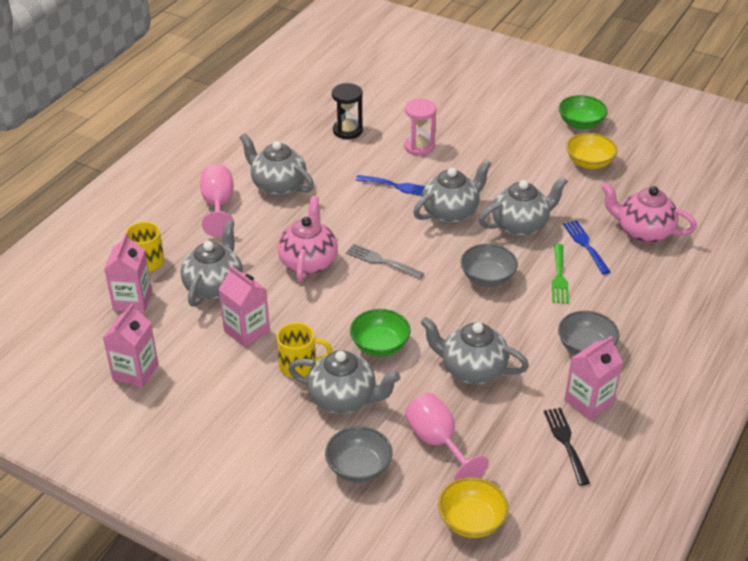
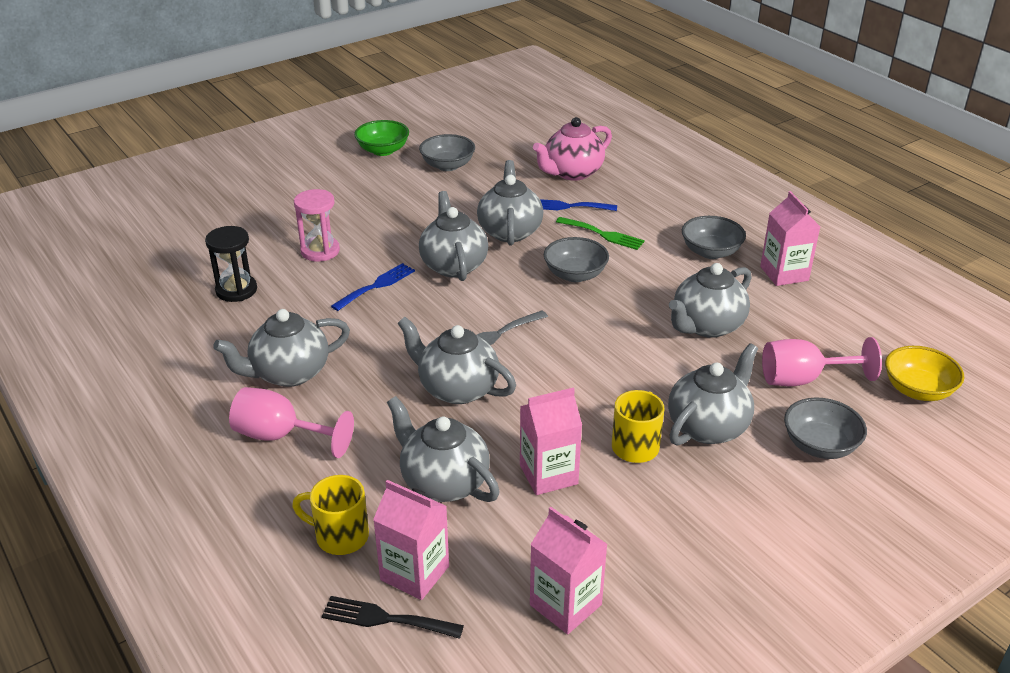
camera: 65 degrees left, 5 degrees down
(308, 262) = (457, 388): pink teapot -> grey teapot
(380, 345) = (636, 376): green bowl -> none
(565, 442) = (831, 302): black fork -> black fork (385, 619)
(589, 163) = (448, 165): yellow bowl -> grey bowl

